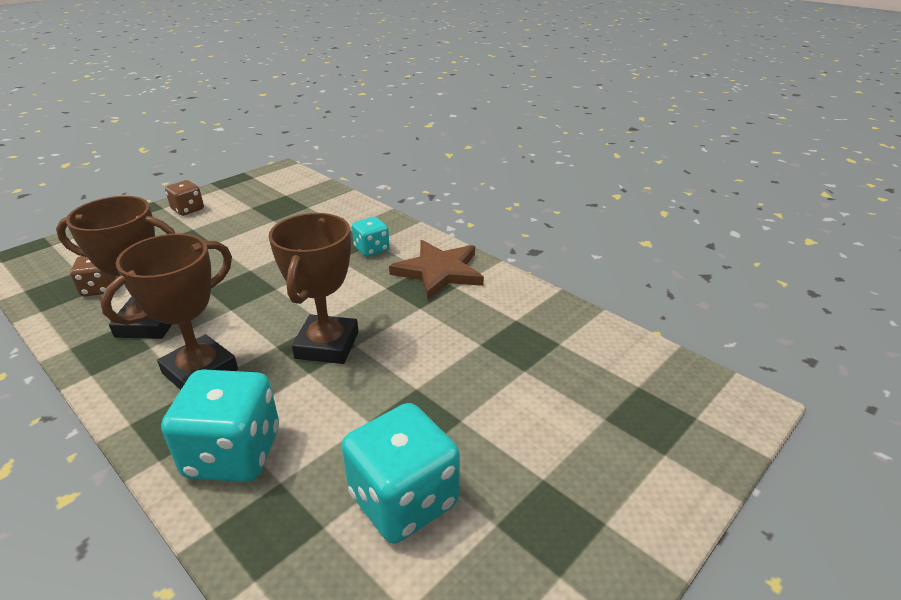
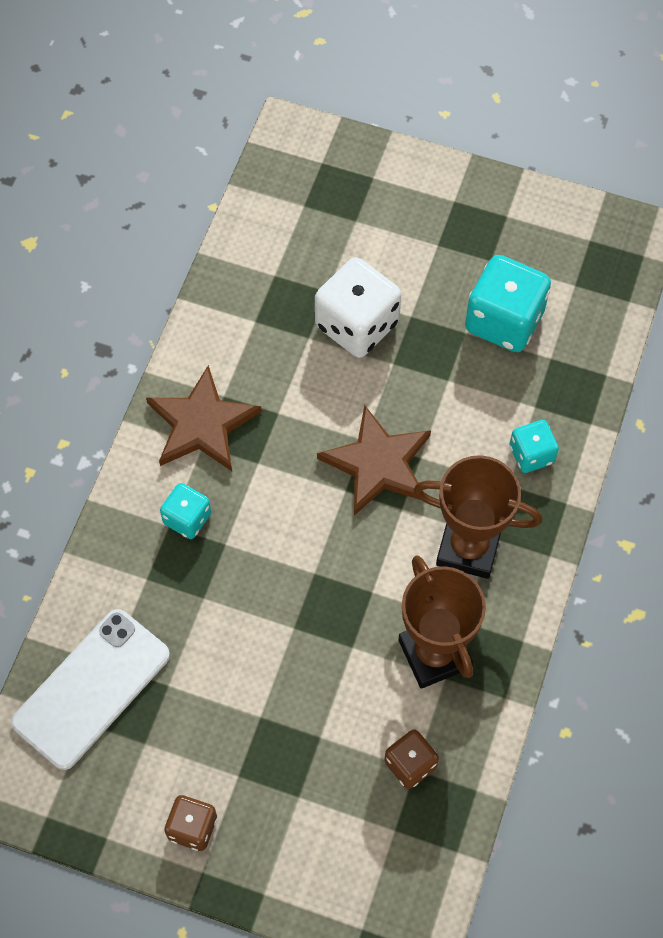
camera: 115 degrees left, 30 degrees up
(233, 453) = (531, 454): turquoise dice -> turquoise dice, size x0.55
(302, 199) = (91, 688): none -> white phone
(327, 345) = (378, 464): brown trophy -> brown star
(474, 377) = (357, 325): none -> white dice

